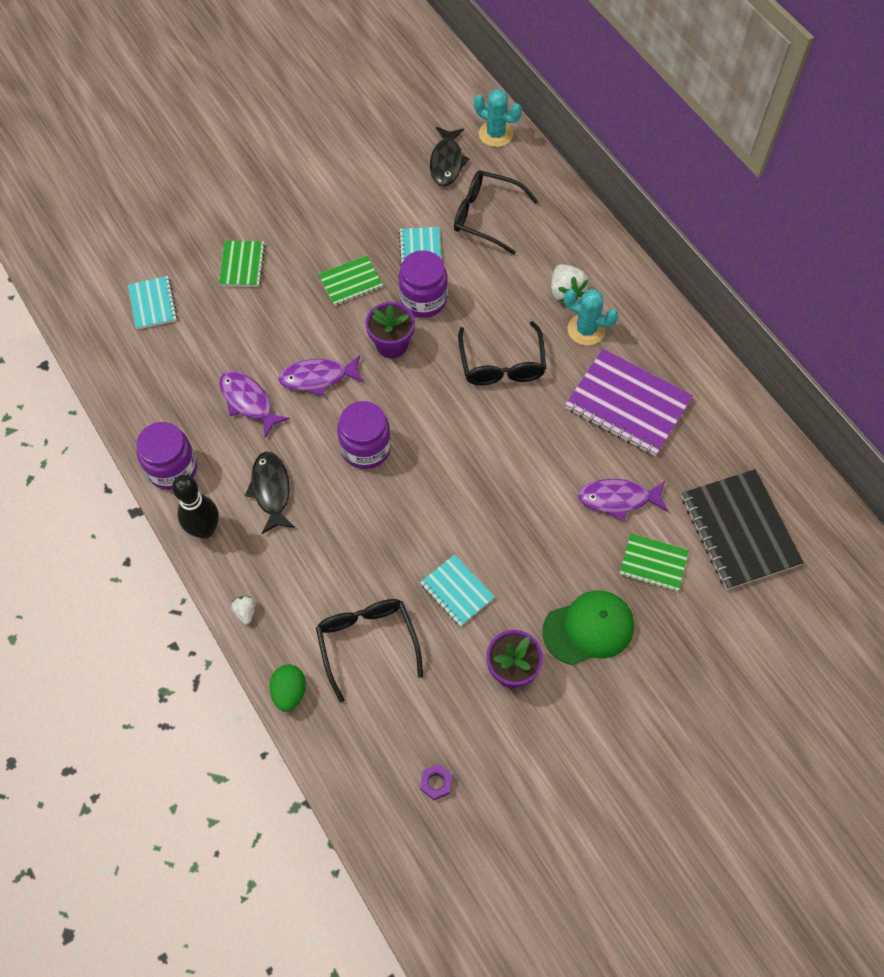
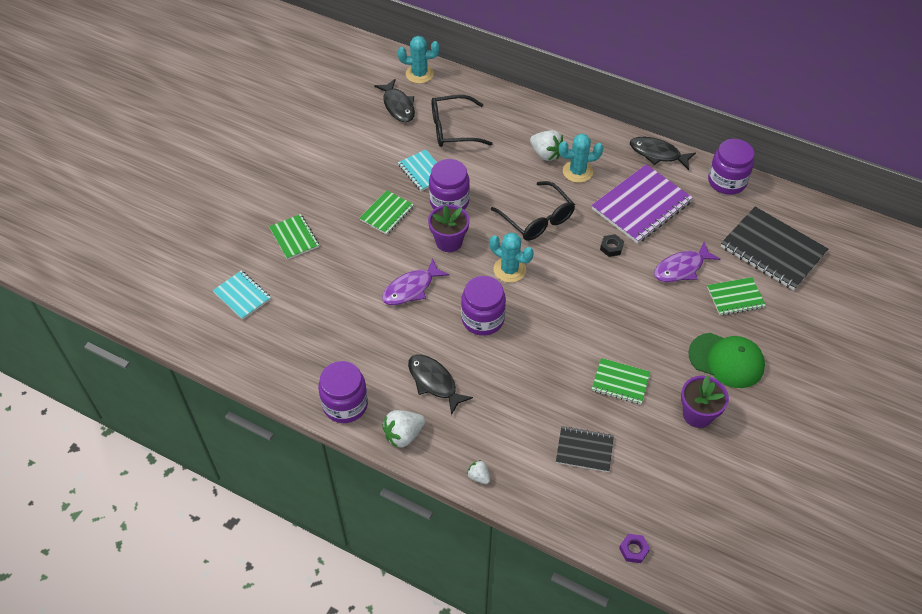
camera: 30 degrees left, 10 degrees down
(205, 529) = (403, 435): black bowling pin -> white strawberry
(248, 402) = (370, 329): purple fish -> none
(289, 692) = (554, 515): green egg -> none
(367, 643) = (584, 450): black glasses -> black notebook
(432, 407) = (509, 270): none -> turquoise cactus
(436, 783) = (705, 518): purple nut -> purple nut (633, 550)
(457, 591) = (620, 382): turquoise notebook -> green notebook
(558, 436) = (611, 247): none -> black nut
(588, 628) = (726, 360): green cap -> green cap turned 75 degrees clockwise
(628, 404) = (641, 205): purple notebook -> purple notebook turned 45 degrees counterclockwise
(693, 351) = (658, 154): none -> black fish
(749, 423) = (727, 181): none -> purple jar

